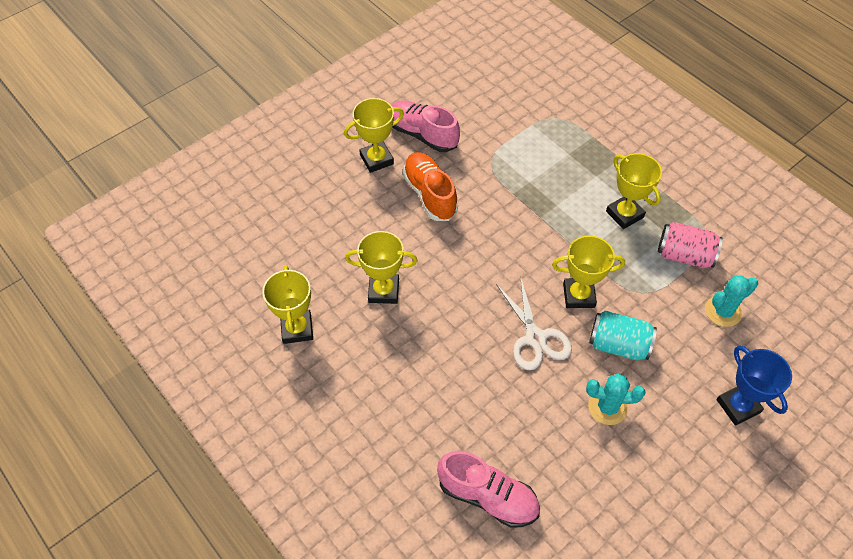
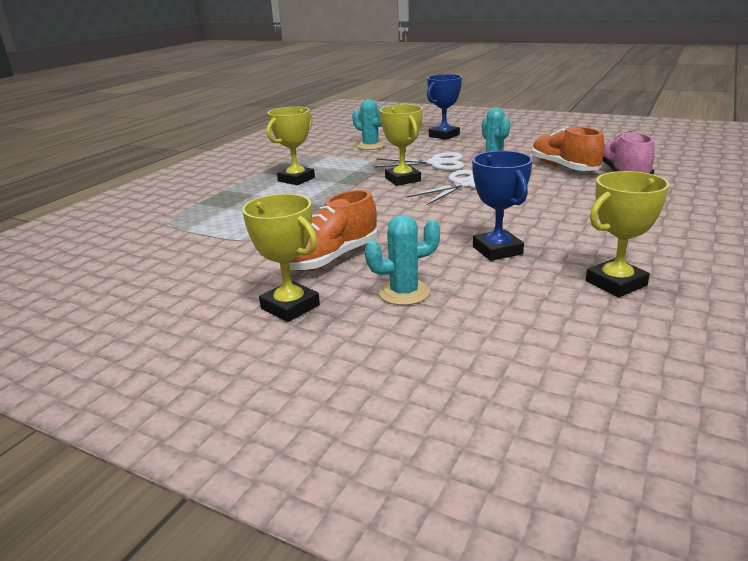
camera: 110 degrees left, 30 degrees down
(358, 216) = (404, 293): none -> turquoise cactus
(383, 291) = (497, 250): yellow trophy -> blue trophy
(423, 134) = (224, 286): pink shoe -> none
(540, 455) = (564, 168): none -> orange shoe
(618, 345) = (436, 163): turquoise can -> white scissors
(684, 255) = (327, 159): pink can -> none

